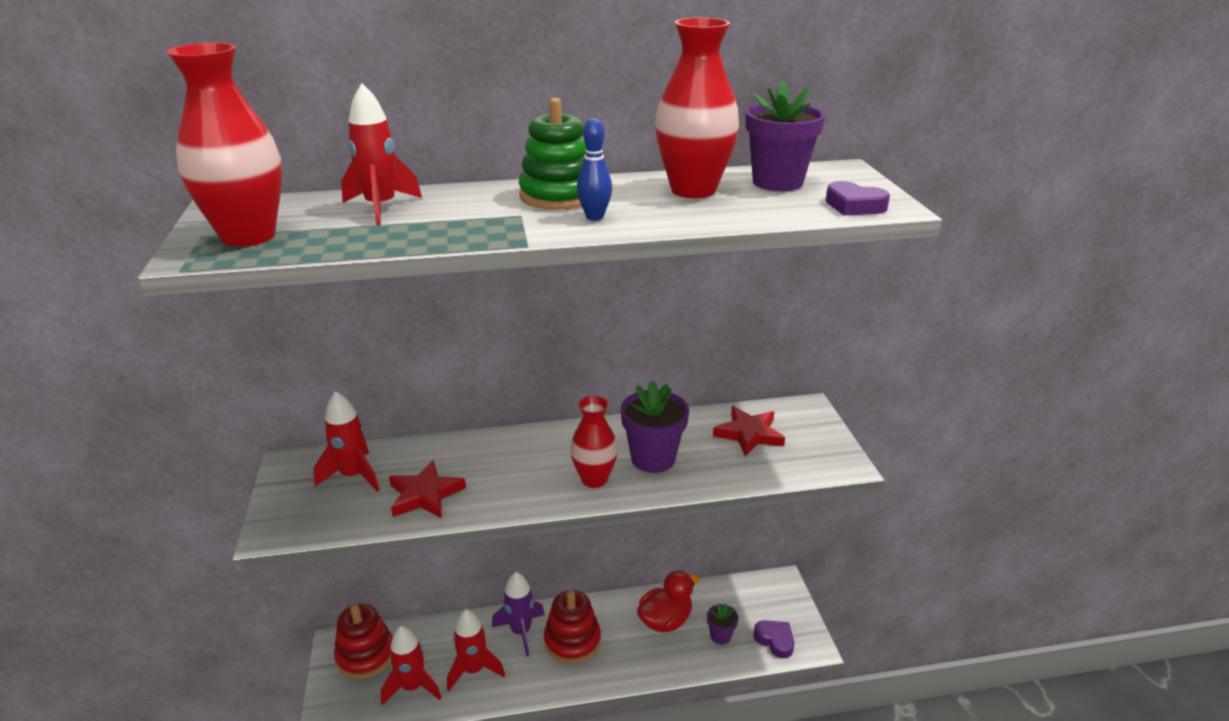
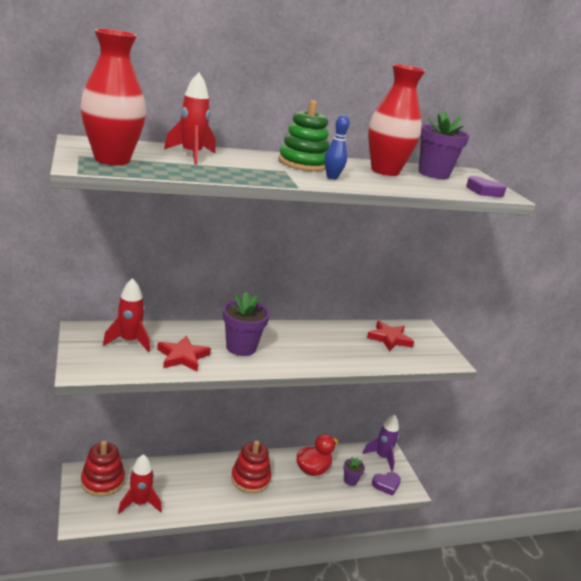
camera: 10 degrees left, 5 degrees down
(474, 670) = (183, 494): red rocket -> none
(521, 631) = (213, 471): purple rocket -> purple rocket (382, 457)
(594, 479) = (295, 356): red vase -> none
(653, 459) = (331, 347): purple flower pot -> purple flower pot (241, 347)
(775, 640) = (386, 485): purple heart -> purple heart turned 120 degrees clockwise

